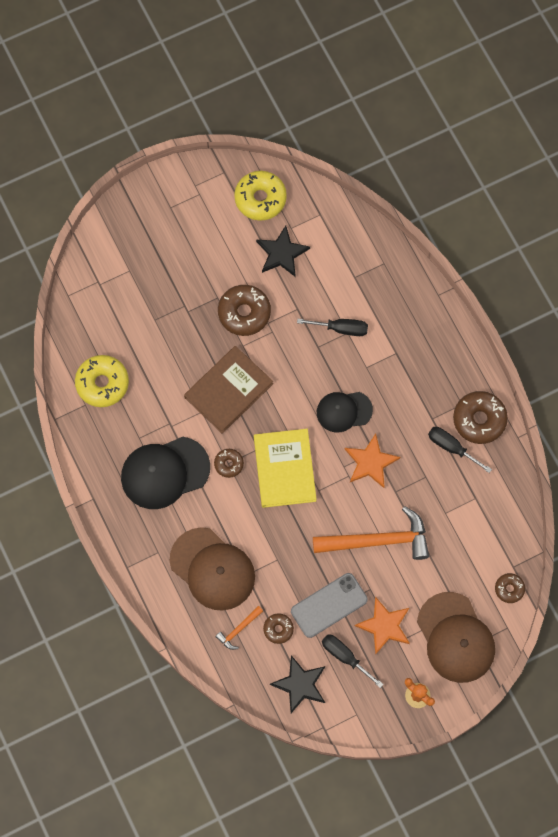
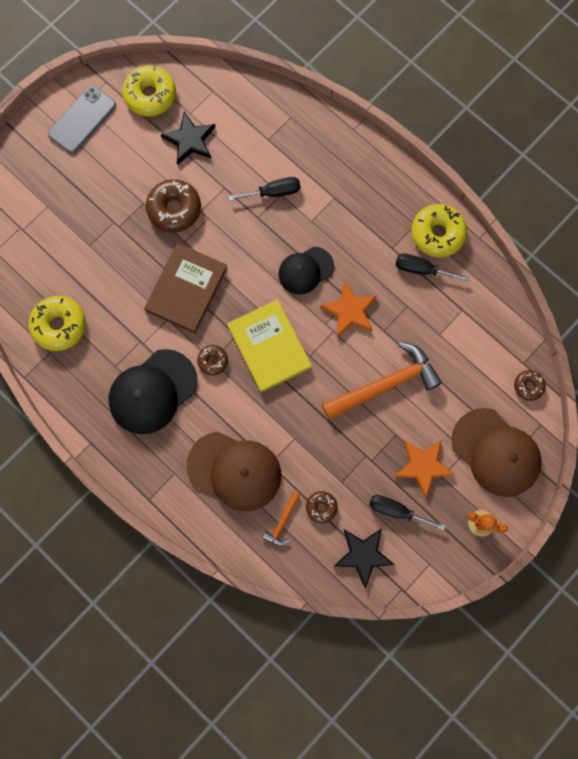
camera: 20 degrees left, 5 degrees up
(329, 605) = (362, 465): grey phone -> grey phone (82, 120)
(479, 420) = (437, 234): brown donut -> yellow donut

